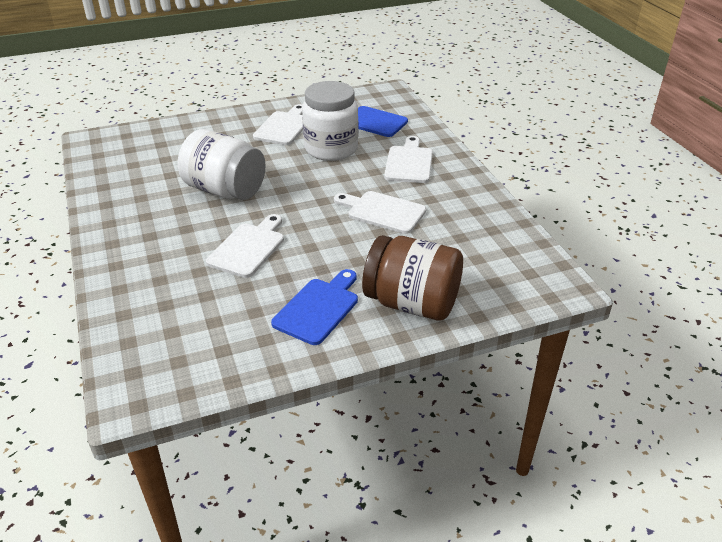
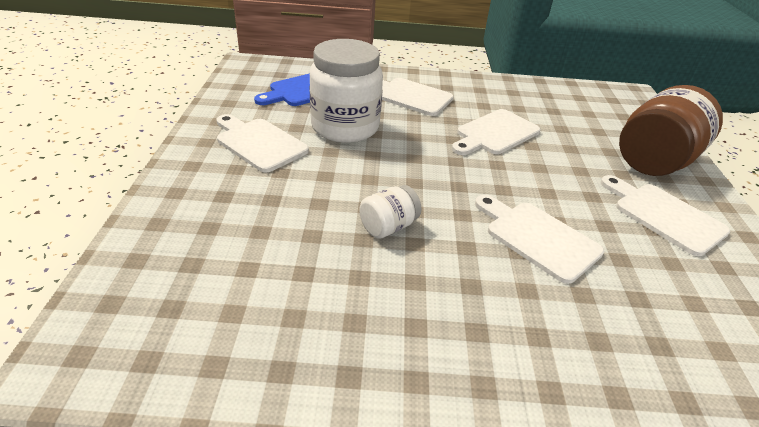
camera: 70 degrees left, 0 degrees up
(225, 190) = (388, 227): white jar -> white jar, size x0.48
(319, 308) = (664, 215): blue cutting board -> white cutting board

